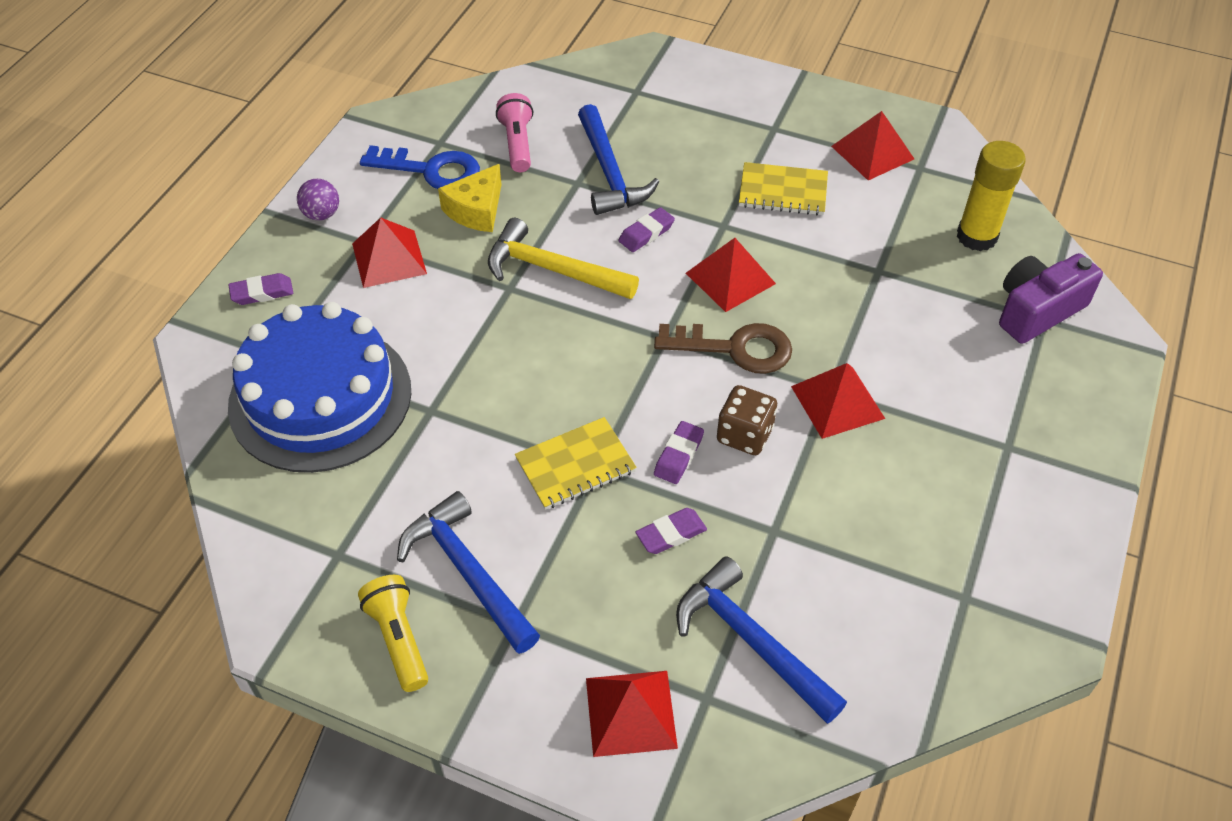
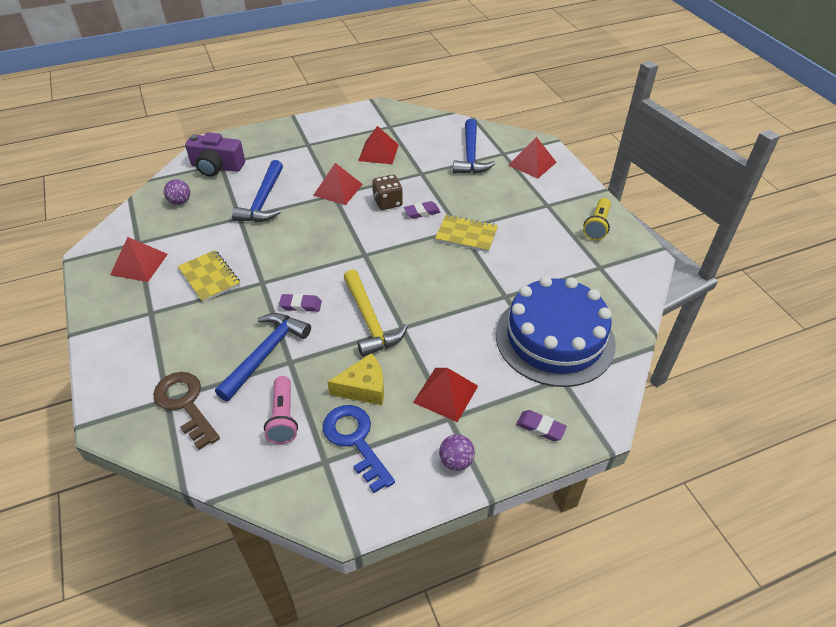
camera: 135 degrees left, 5 degrees down
(468, 572) = (549, 229): blue hammer -> blue hammer (263, 200)
(517, 144) = (283, 417): pink flashlight -> pink flashlight turned 45 degrees counterclockwise
(671, 534) = (458, 193): purple eraser -> none
(730, 278) = (299, 257): red pyramid -> red pyramid (378, 152)
(735, 348) = (343, 230): brown key -> brown key (185, 404)
(976, 236) = (180, 202): yellow glue stick -> purple ball

